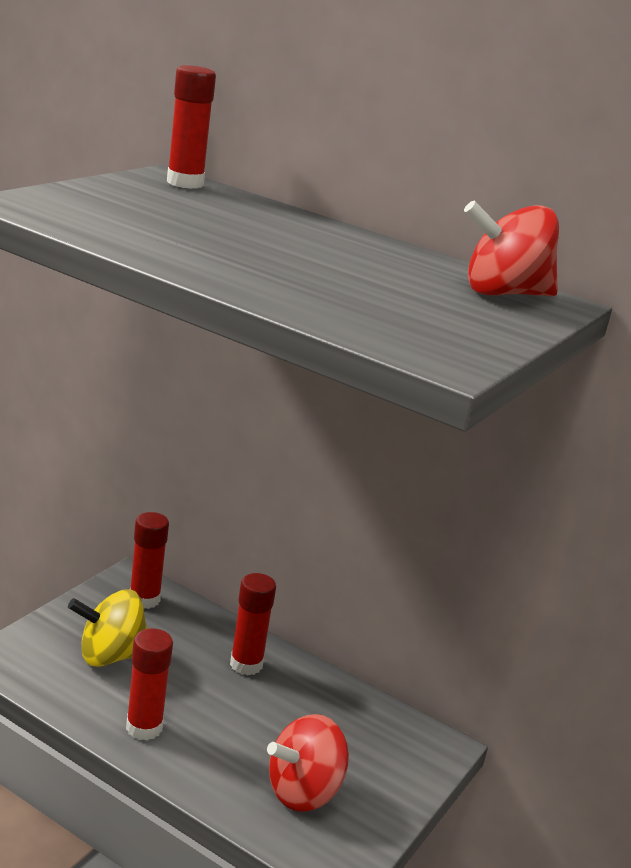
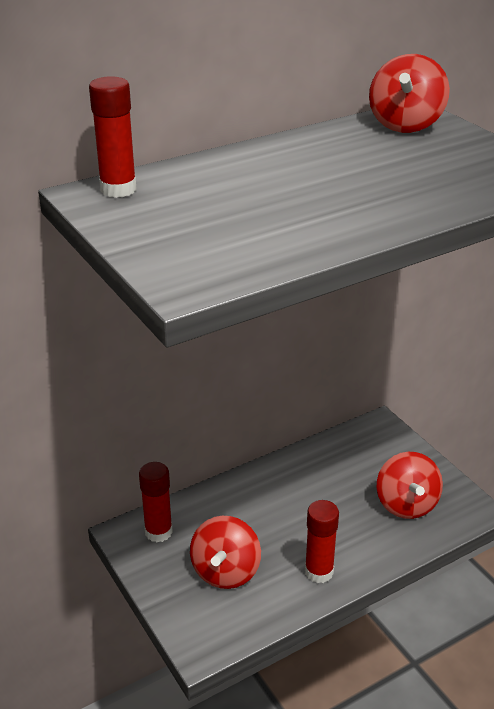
camera: 60 degrees left, 10 degrees up
(110, 655) = (225, 571): yellow spinning top -> red spinning top
(246, 664) = (265, 494): red glue stick -> none

